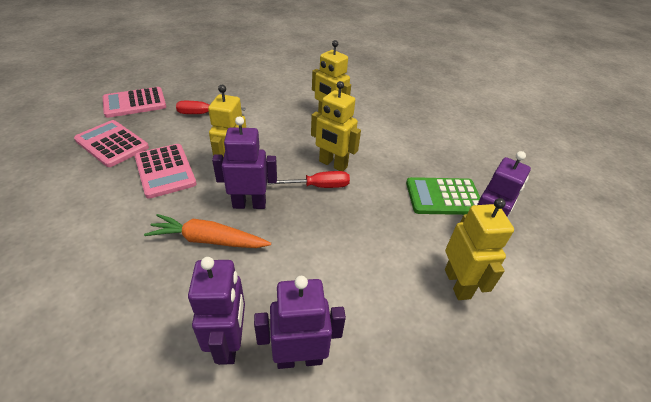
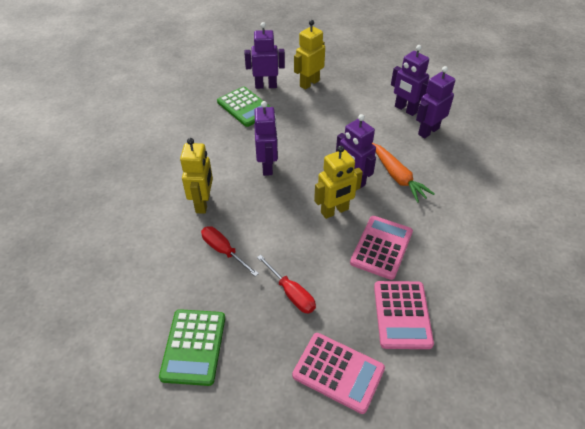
camera: 125 degrees left, 5 degrees up
(227, 75) = (194, 347): none -> green calculator
(319, 186) = (298, 160): red screwdriver -> red screwdriver (223, 251)
(333, 164) = (267, 166): yellow robot -> purple robot

